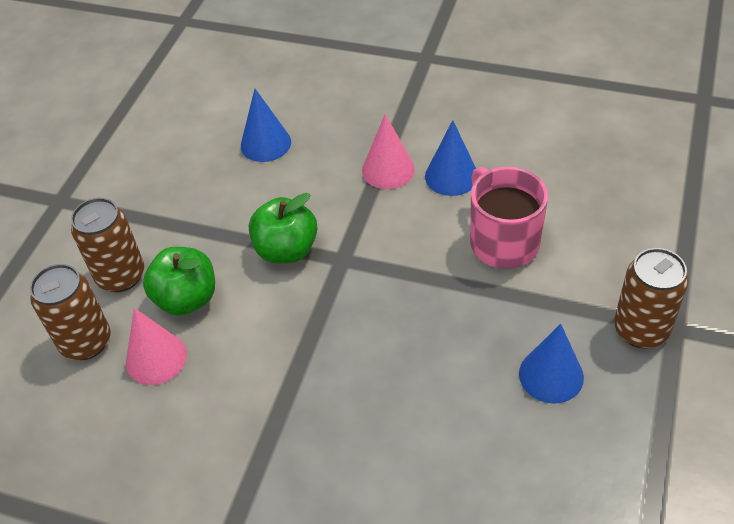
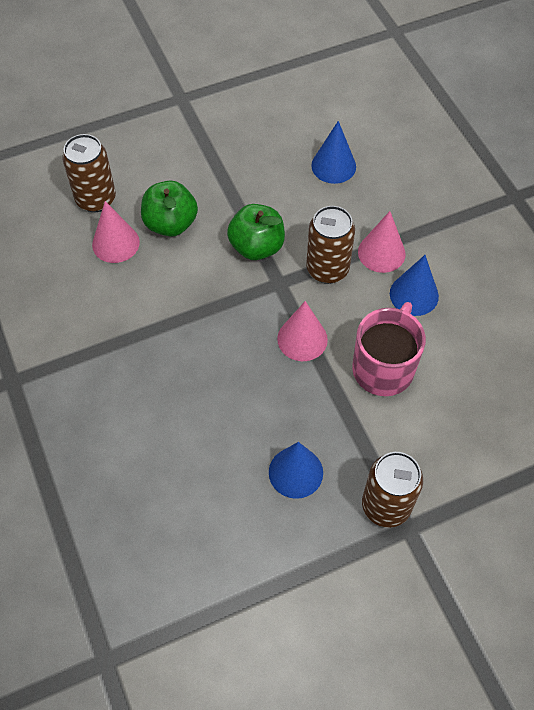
camera: 45 degrees right, 10 degrees up
(121, 276) = (156, 177): brown can -> brown can (327, 269)
(417, 280) = (302, 339): none -> pink cone

